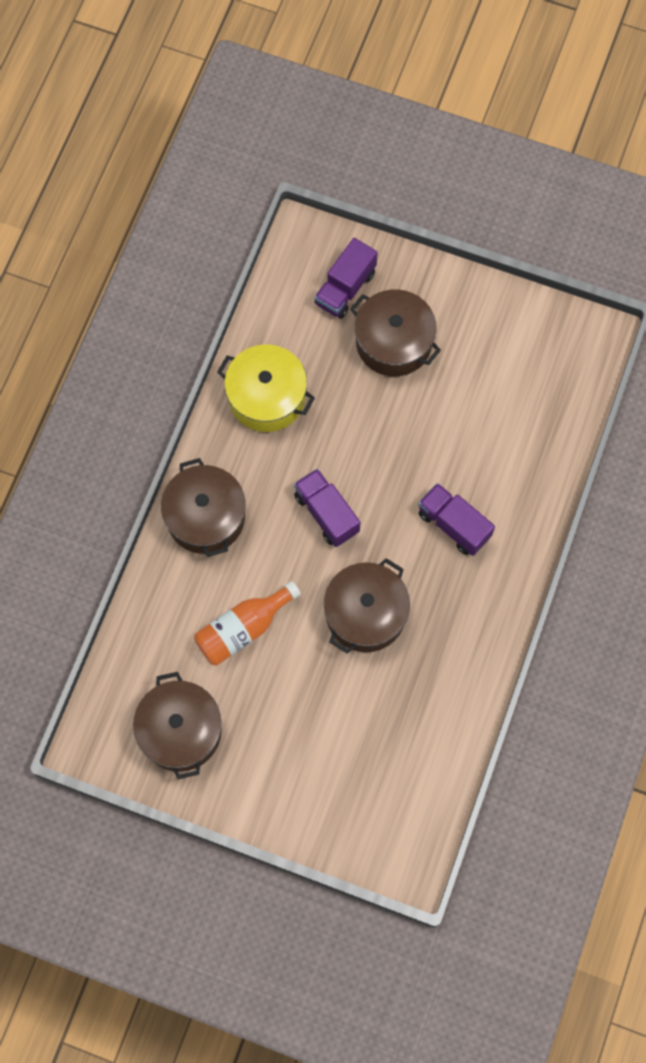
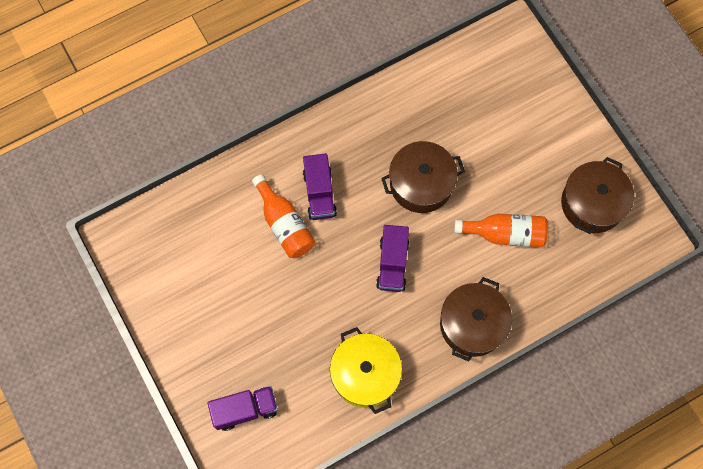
camera: 140 degrees left, 0 degrees up
(393, 342) = (248, 343): brown pot -> none
(459, 470) = (284, 224): none -> orange bottle

